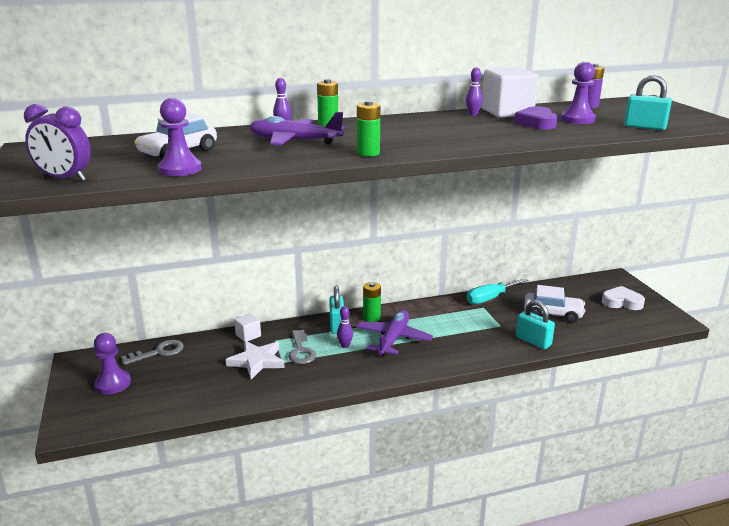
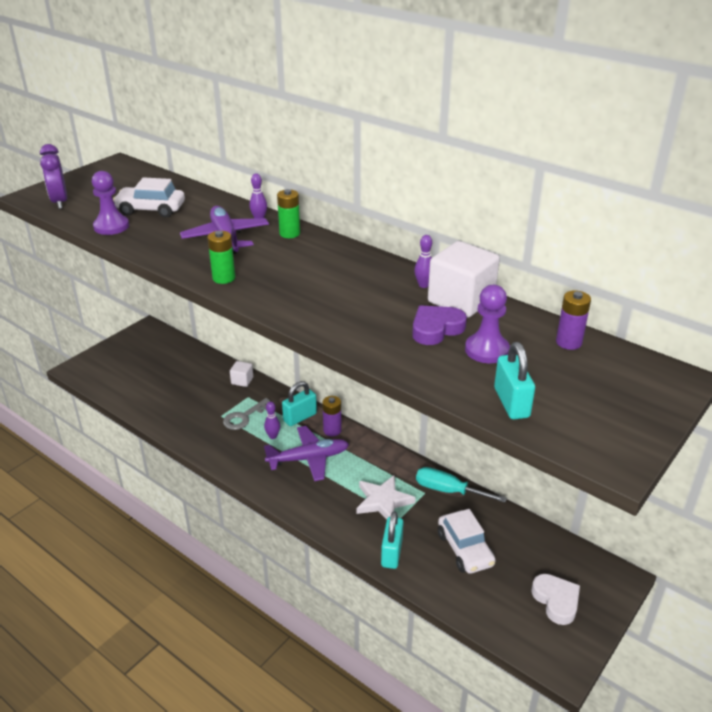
camera: 55 degrees right, 10 degrees up
(113, 383) = (133, 357): purple pawn -> none
(158, 352) = (184, 354): grey key -> none
(257, 361) = (211, 403): white star -> white star (383, 501)
(371, 318) = (332, 430): green battery -> purple battery

